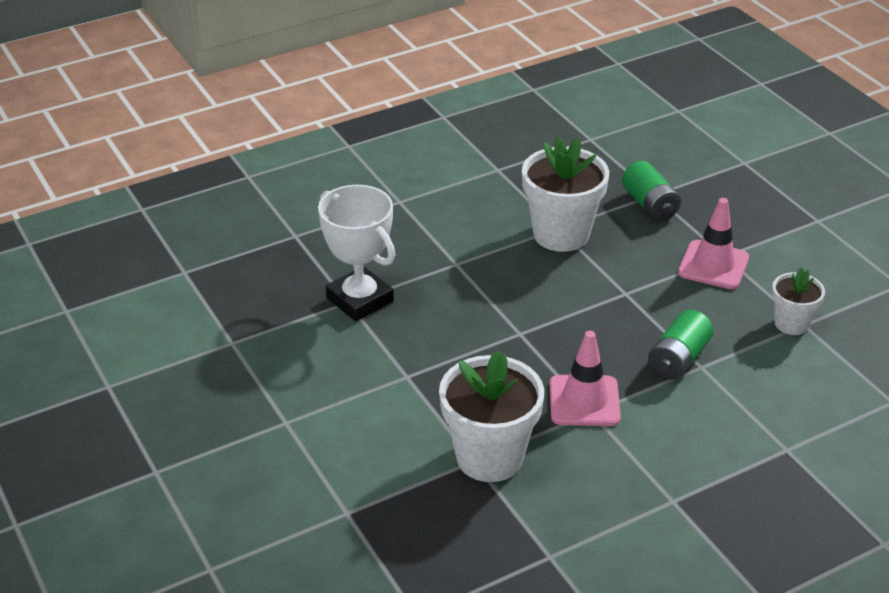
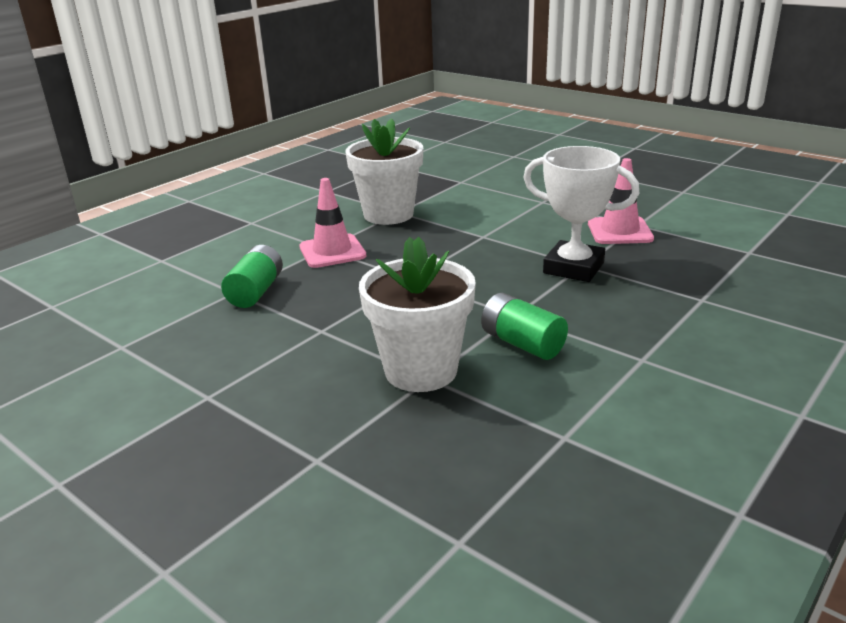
camera: 160 degrees right, 10 degrees down
(649, 205) = (319, 440): green battery -> green battery (522, 343)
(713, 265) = (222, 381): pink traffic cone -> pink traffic cone (619, 231)
(791, 324) = (135, 343): white flower pot -> none

